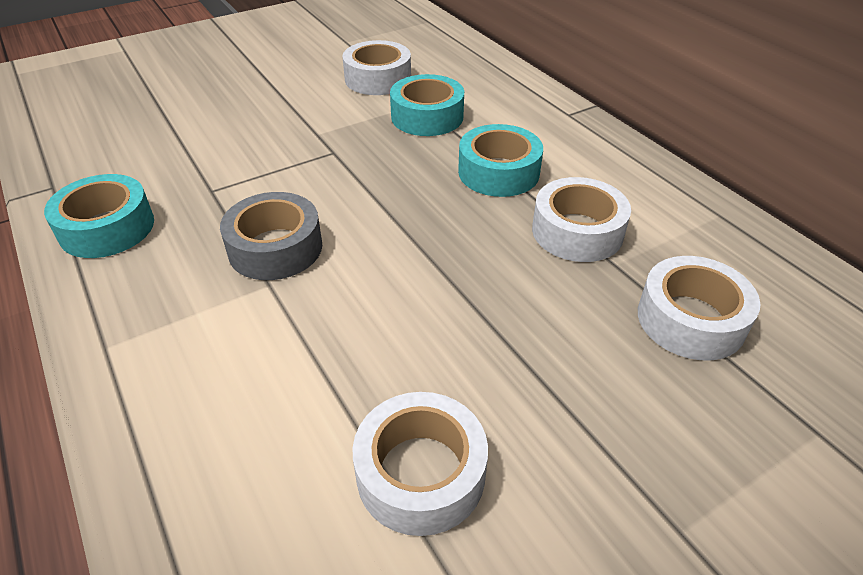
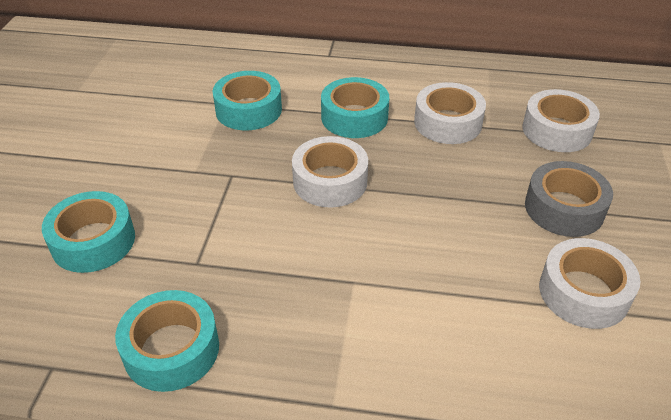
camera: 50 degrees left, 0 degrees up
(190, 135) = (93, 241): none -> turquoise tape
(275, 248) = (315, 260): grey tape -> grey tape (564, 208)
(378, 79) = (162, 104): white tape -> white tape (330, 181)

